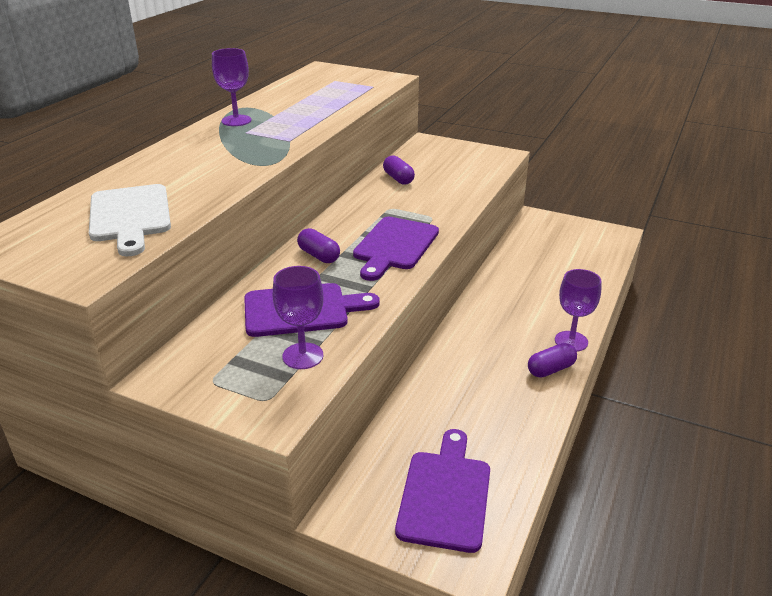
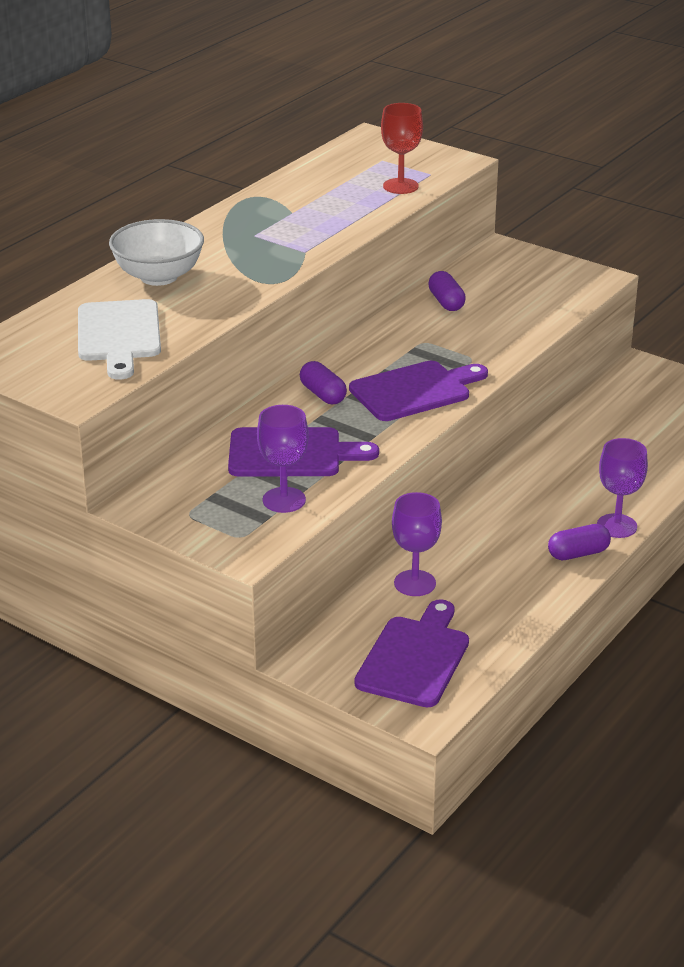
camera: 10 degrees right, 0 degrees up
(166, 167) = (158, 277): none -> white bowl
(236, 120) = (245, 217): purple goblet -> purple goblet (415, 583)
(353, 94) = (400, 186): none -> red goblet
(394, 246) = (415, 391): purple cutting board -> purple cutting board turned 150 degrees counterclockwise

